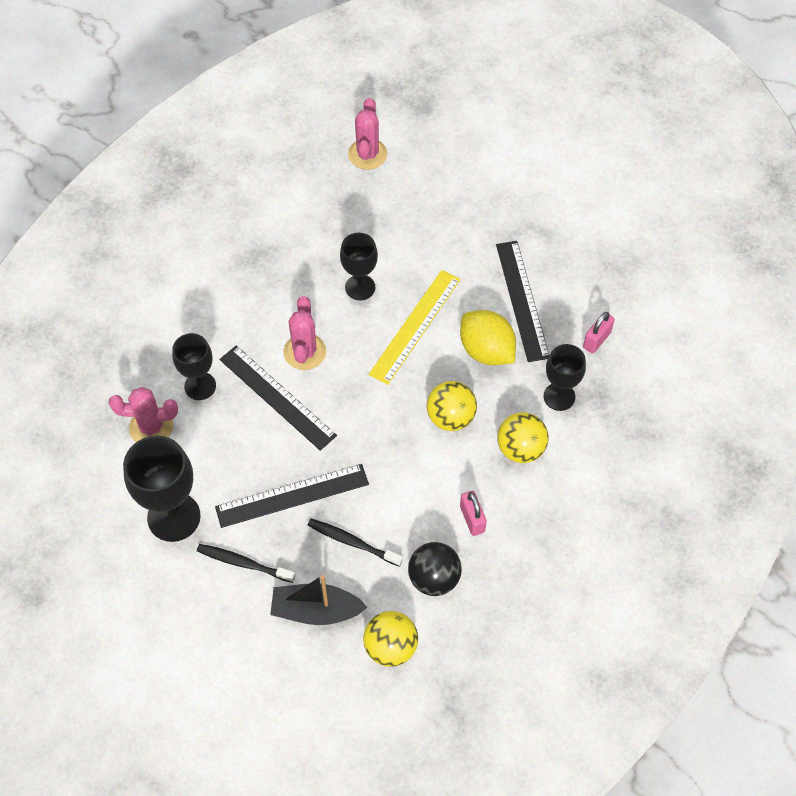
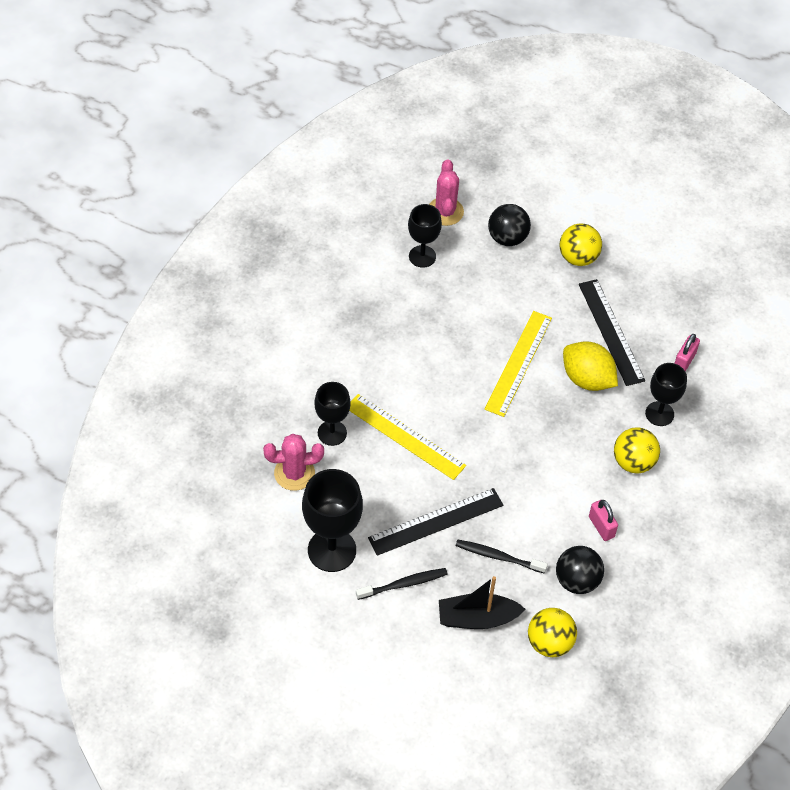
camera: 10 degrees left, 5 degrees down
(243, 563) = (403, 584): black toothbrush -> black toothbrush turned 150 degrees clockwise
(277, 397) = (405, 436): black ruler -> yellow ruler
(304, 352) = (422, 394): pink cactus -> none
(360, 287) = (461, 332): black goblet -> black goblet (422, 256)
(428, 188) = (507, 238): none -> black ball
(450, 417) = (566, 440): yellow ball -> yellow ball (578, 257)

